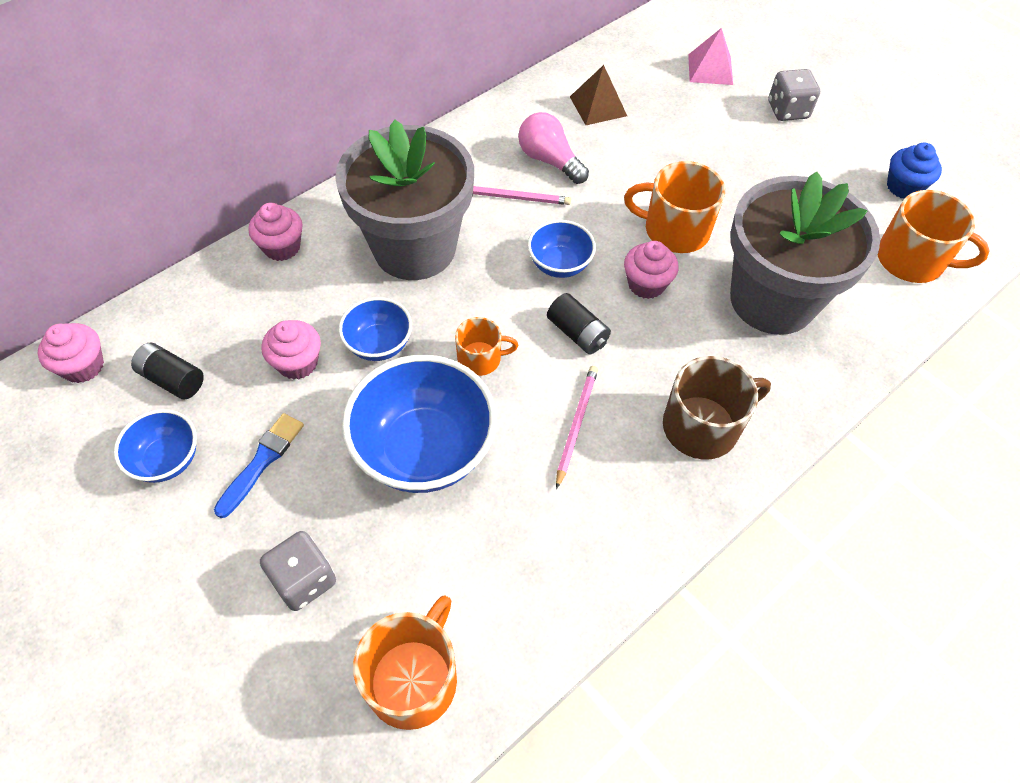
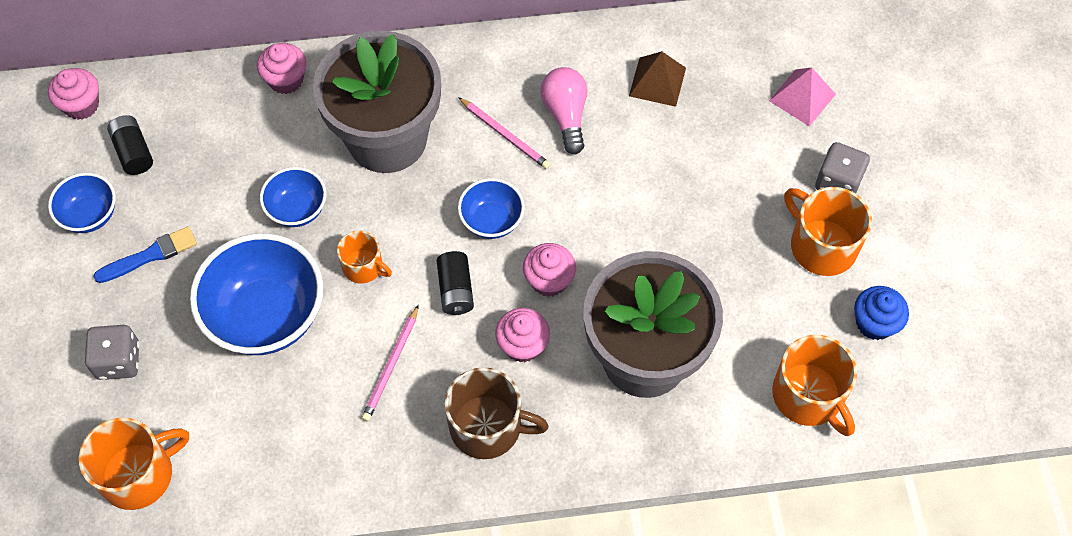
camera: 35 degrees right, 5 degrees up
(297, 363) = (228, 190): pink cupcake -> pink cupcake (523, 345)
(576, 425) = (391, 365): pink pencil -> pink pencil turned 150 degrees clockwise
(674, 230) = (618, 244): orange mug -> orange mug (821, 245)

